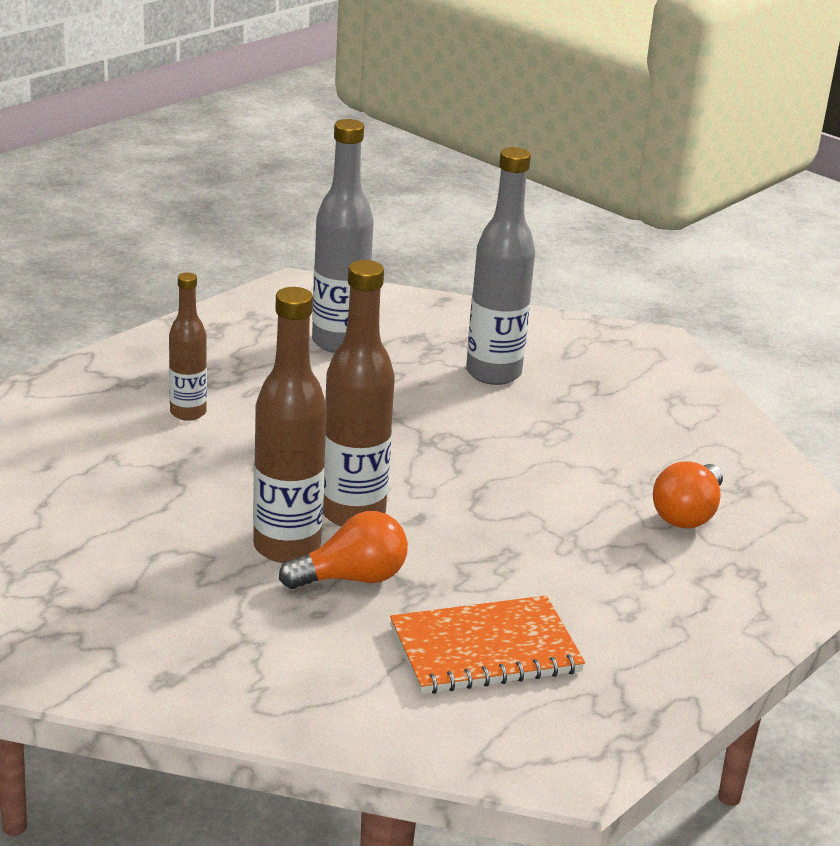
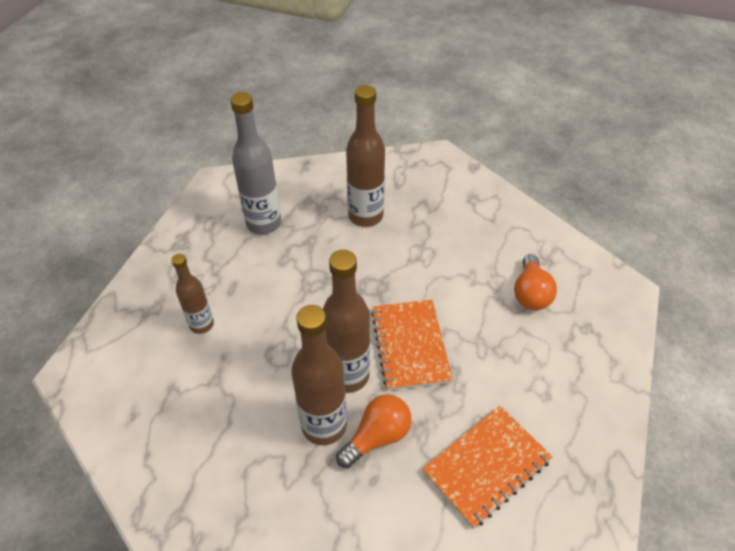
camera: 20 degrees left, 20 degrees up
(462, 512) = (410, 345): none -> orange notebook
(493, 373) = (365, 216): grey bottle -> brown bottle

